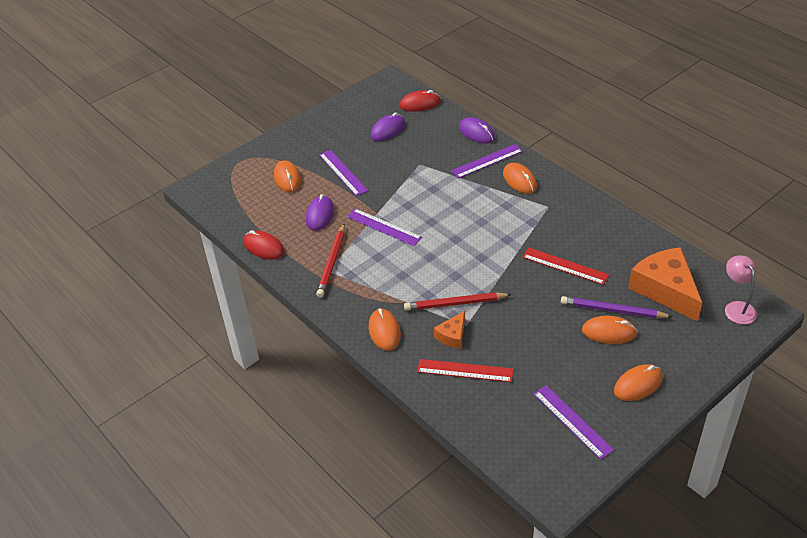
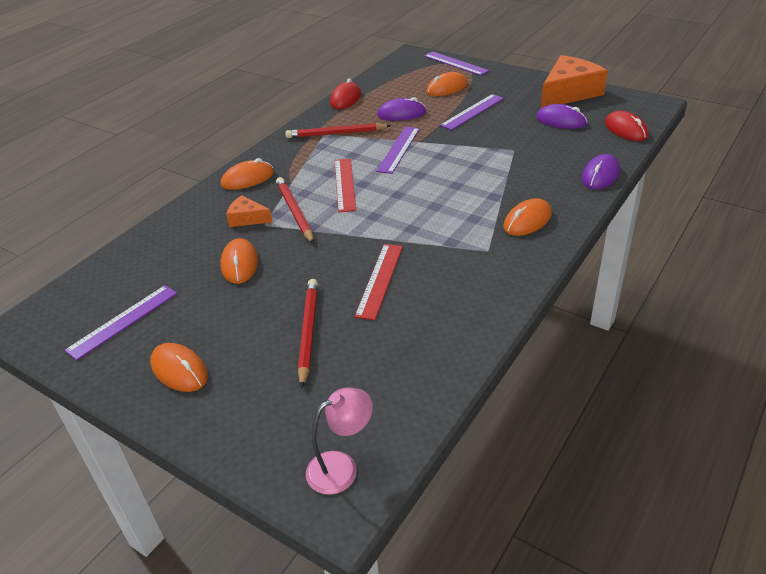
camera: 75 degrees right, 5 degrees down
(465, 370) = (198, 235): red ruler -> red ruler (344, 184)
(487, 161) = (549, 191): purple ruler -> purple ruler (455, 63)
(609, 332) = (268, 333): orange mouse -> orange mouse (239, 264)
(612, 310) = (308, 332): purple pencil -> red pencil
(665, 290) = (361, 379): orange cheese -> orange cheese (568, 93)

